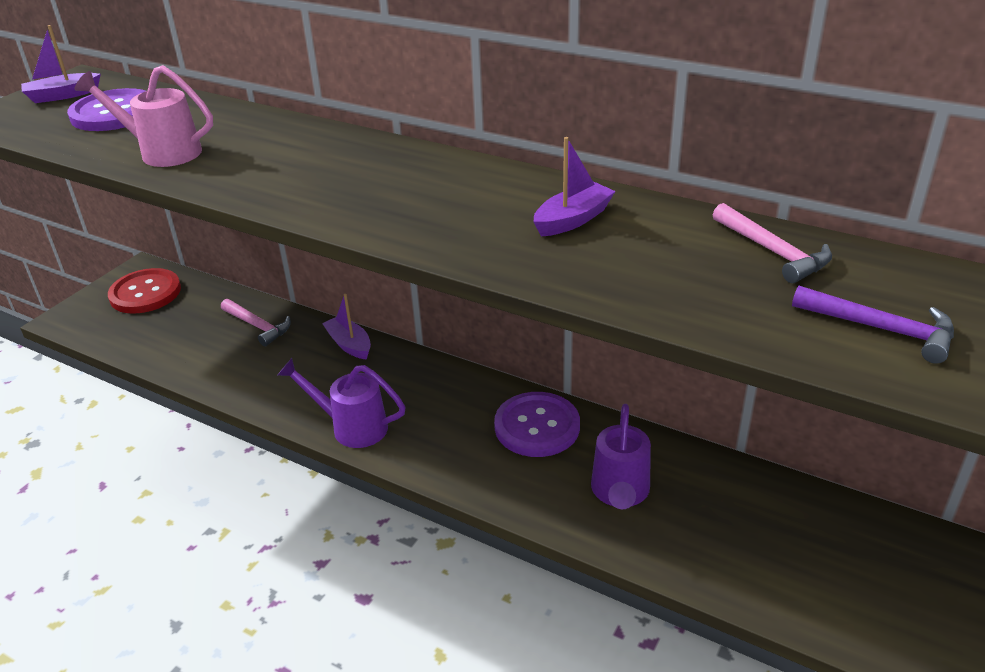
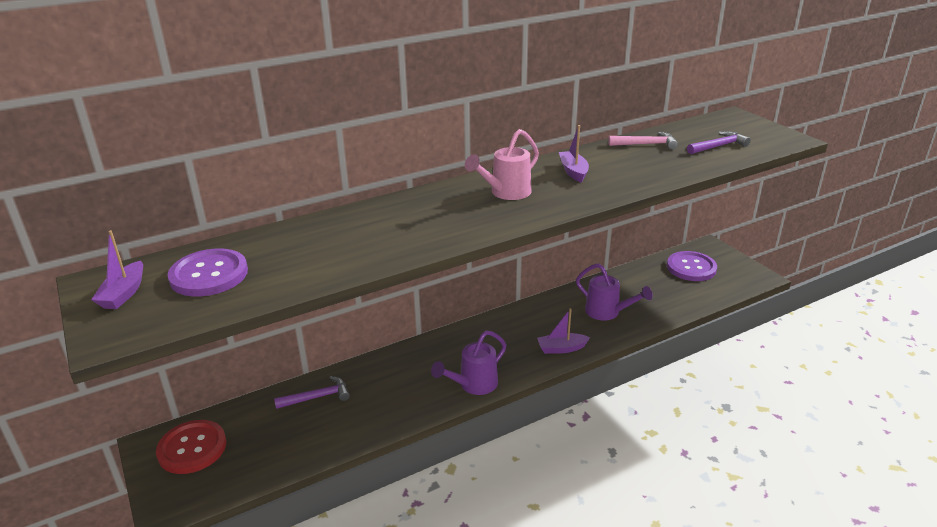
camera: 60 degrees left, 5 degrees down
(162, 152) = (320, 265): pink watering can -> pink watering can (506, 193)
(257, 326) = (317, 397): pink hammer -> purple hammer
(349, 344) = (388, 361): purple boat -> purple boat (561, 348)
(537, 426) = (536, 319): purple button -> purple button (691, 268)

